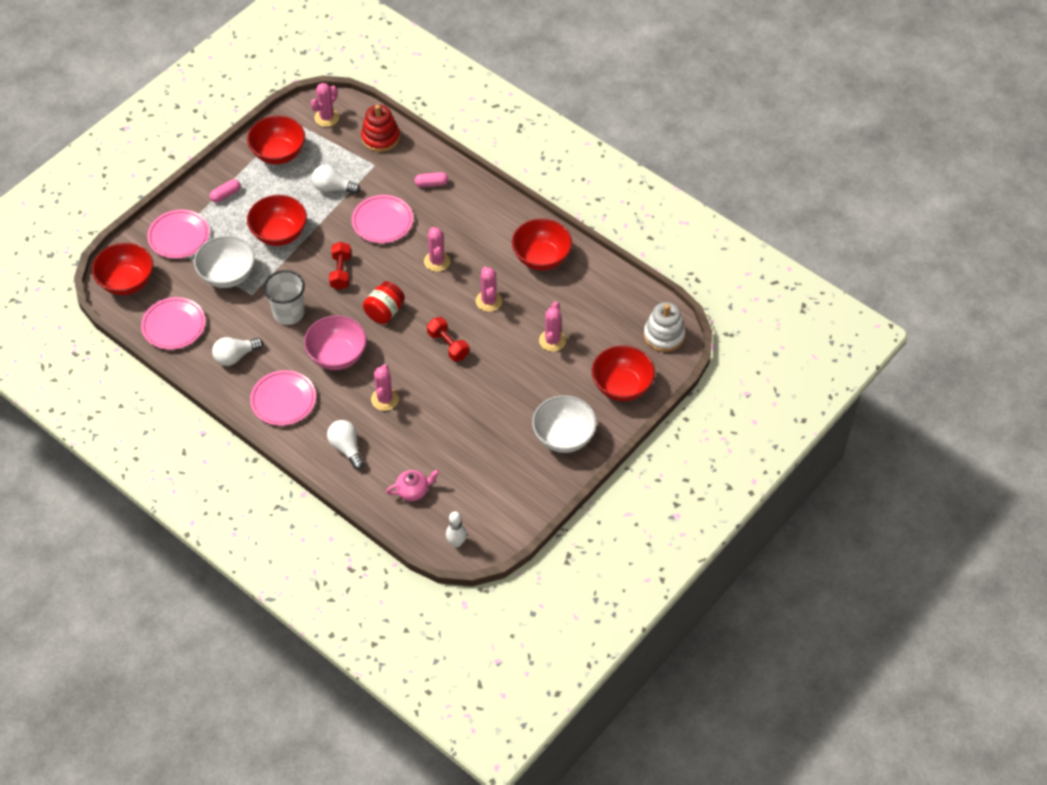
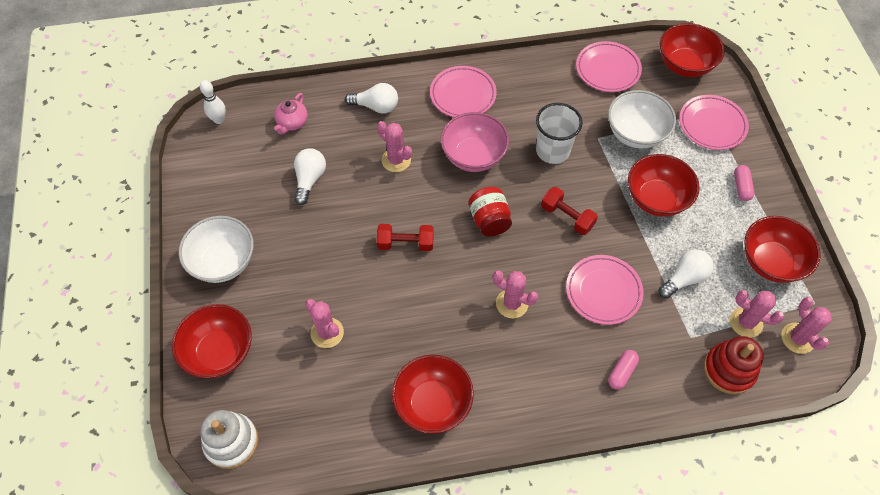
camera: 130 degrees right, 5 degrees up
(235, 356) = (538, 90): white light bulb -> white light bulb (309, 180)
(489, 301) = (423, 313): pink cactus -> pink cactus (746, 322)

